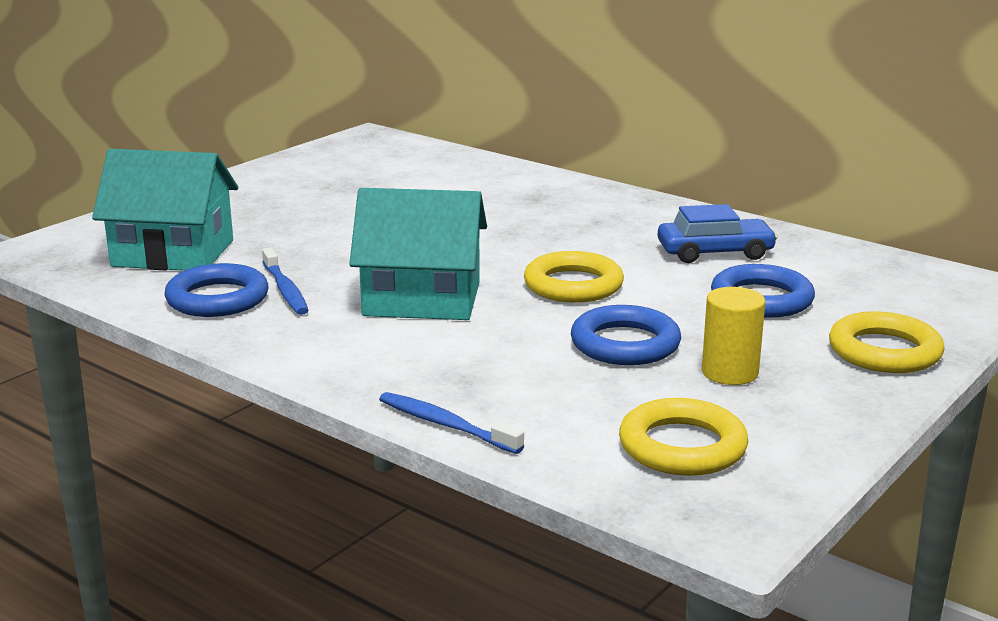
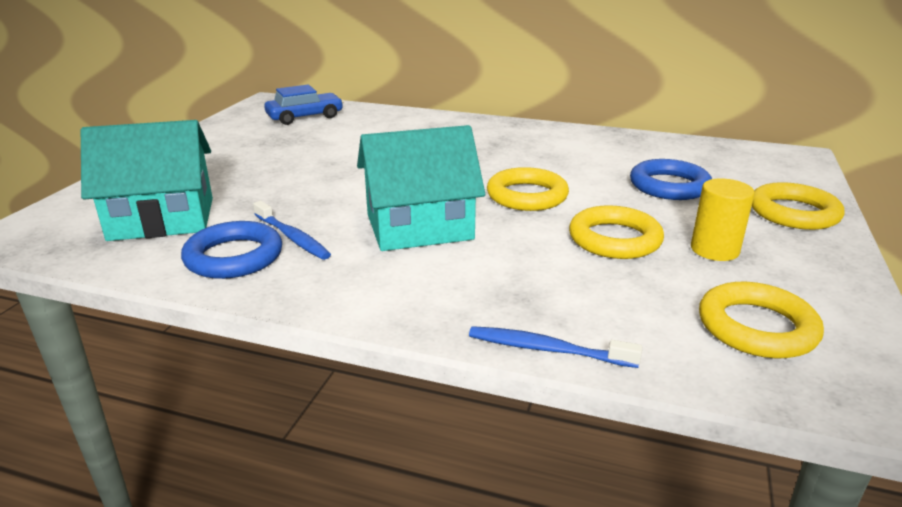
camera: 20 degrees left, 5 degrees up
(625, 344) = (614, 239): blue ring -> yellow ring
(715, 252) = (599, 155): blue car -> blue car (305, 117)

